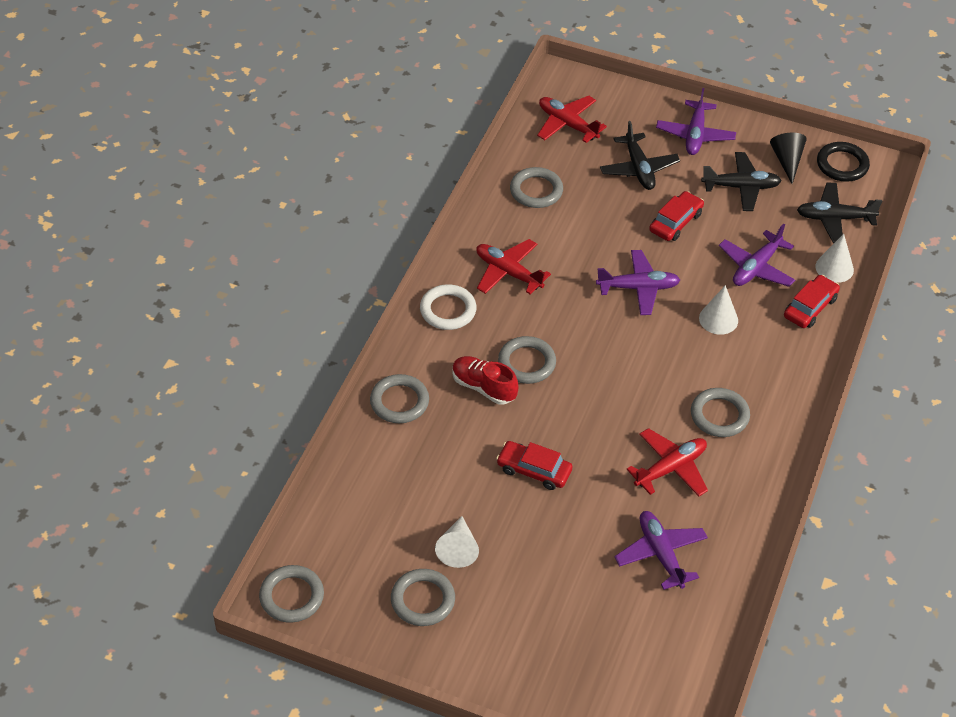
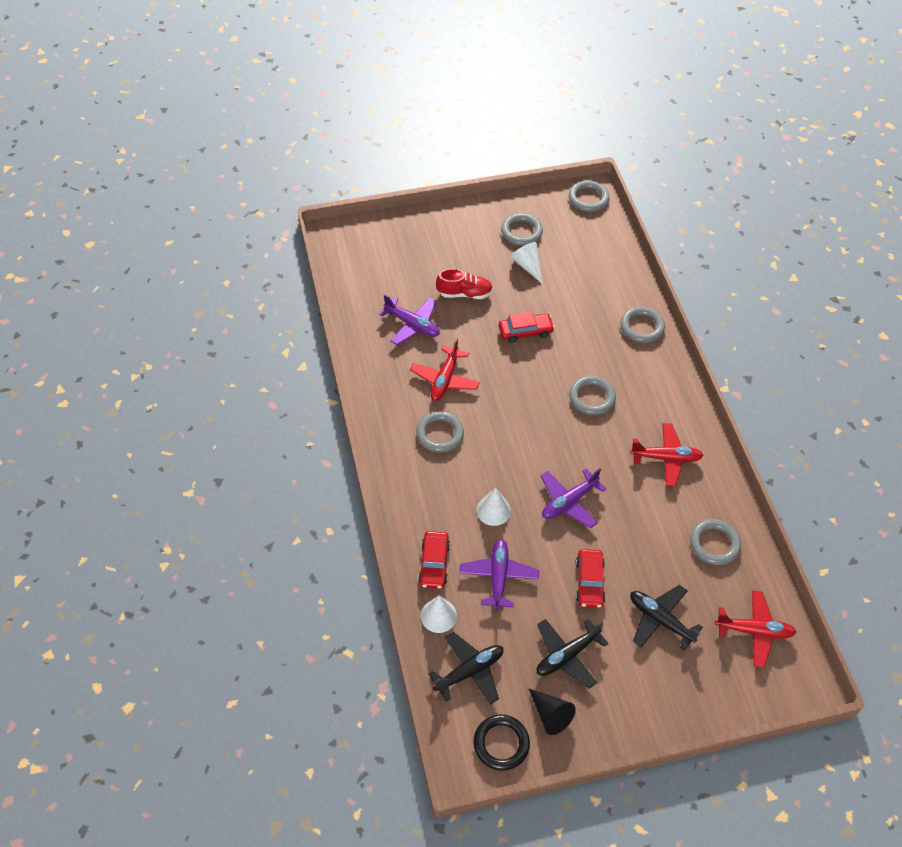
camera: 145 degrees right, 5 degrees up
(448, 310) = (676, 404): white ring -> none
(483, 387) = (602, 365): red shoe -> red shoe (464, 293)
(695, 135) = (647, 692): purple plane -> none

